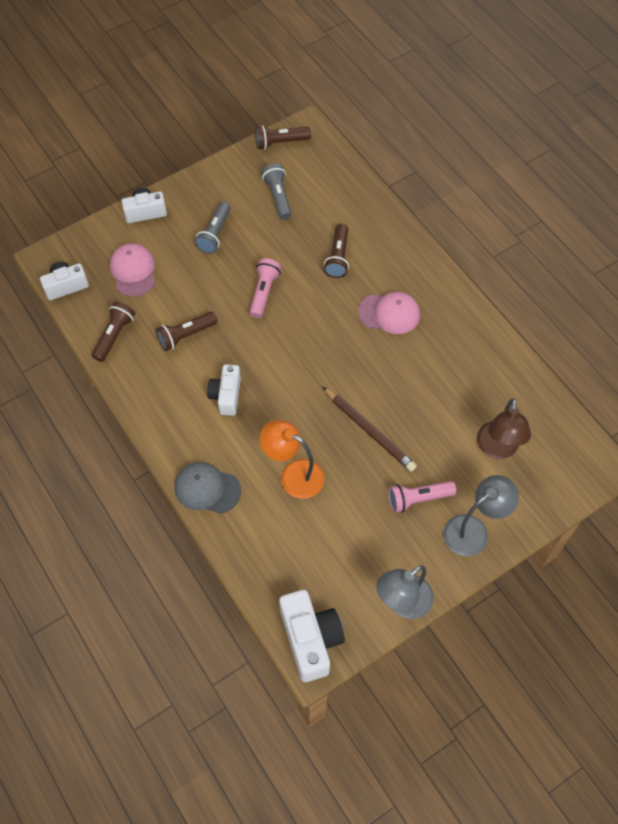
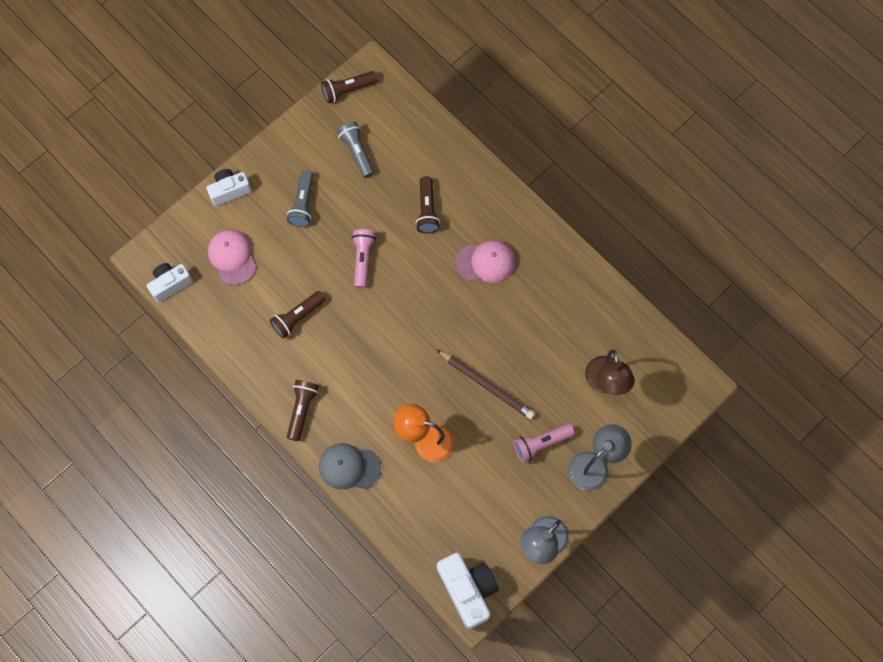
camera: 10 degrees left, 10 degrees up
(114, 335) = (229, 329): brown flashlight -> brown flashlight (302, 410)
(226, 395) = (348, 372): white camera -> none

